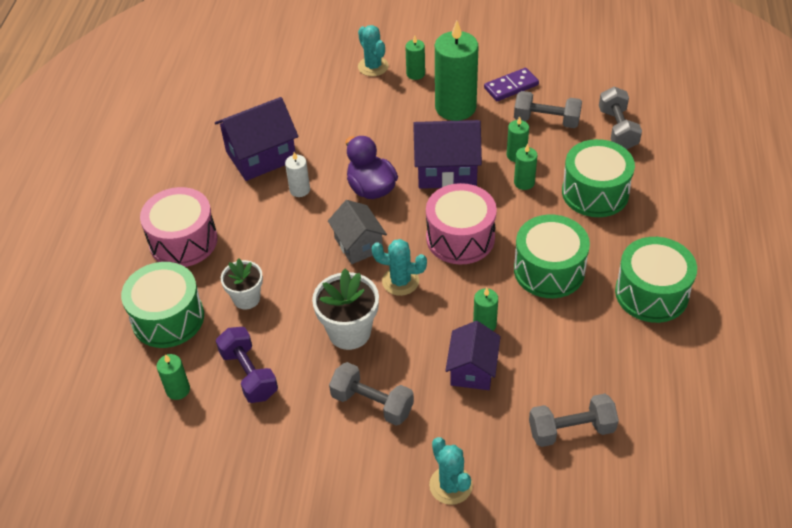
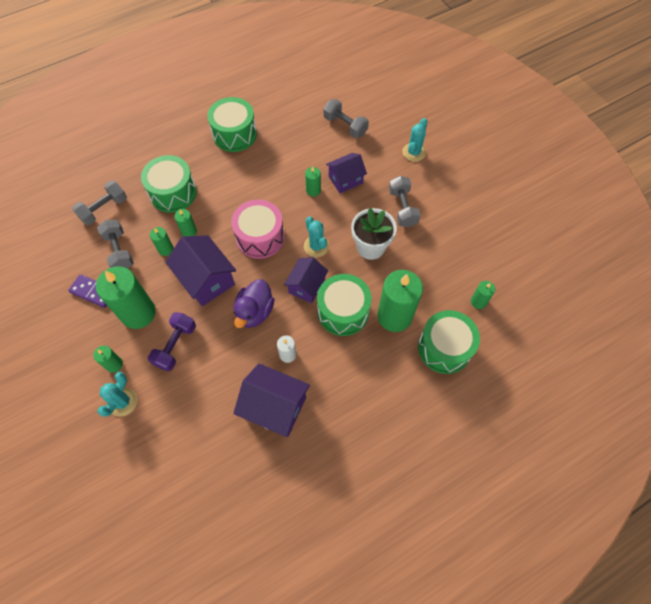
camera: 130 degrees left, 15 degrees up
(183, 241) = (386, 392): pink drum -> none
(246, 298) = (394, 316): white flower pot -> green candle
(249, 374) = (438, 275): purple dumbbell -> purple dumbbell (175, 346)
(358, 244) = (306, 286): grey house -> purple house
(549, 270) = (252, 183): green drum -> green drum (343, 311)

